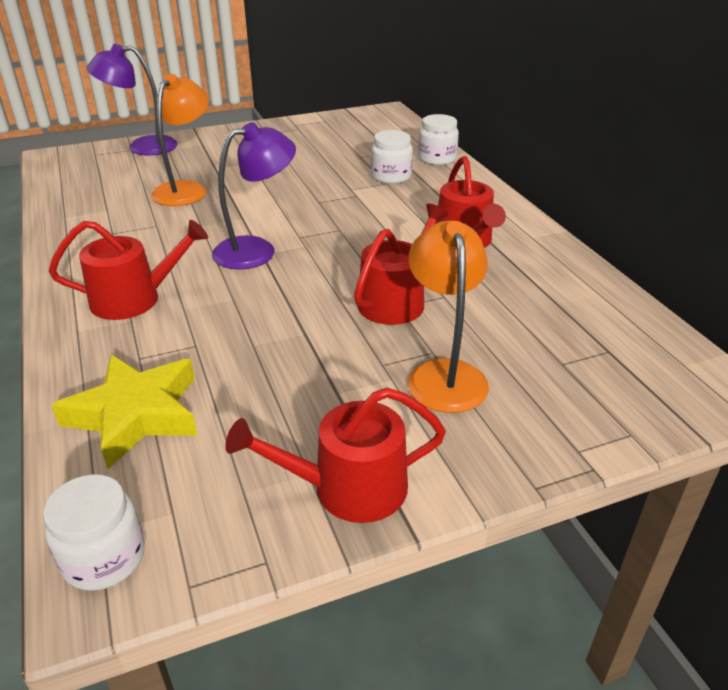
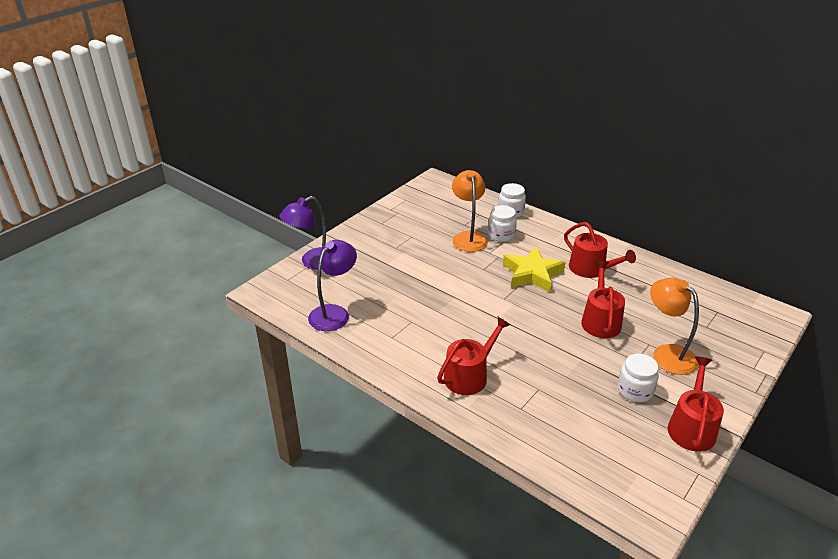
camera: 30 degrees left, 0 degrees up
(104, 558) = (638, 506): white jar -> white jar (635, 390)
(135, 415) = (562, 438): yellow star -> yellow star (532, 274)
(186, 189) = (392, 287): orange lamp -> orange lamp (468, 237)
(257, 250) = (493, 317): purple lamp -> purple lamp (334, 313)
(348, 488) = (691, 427): red watering can -> red watering can turned 150 degrees clockwise

